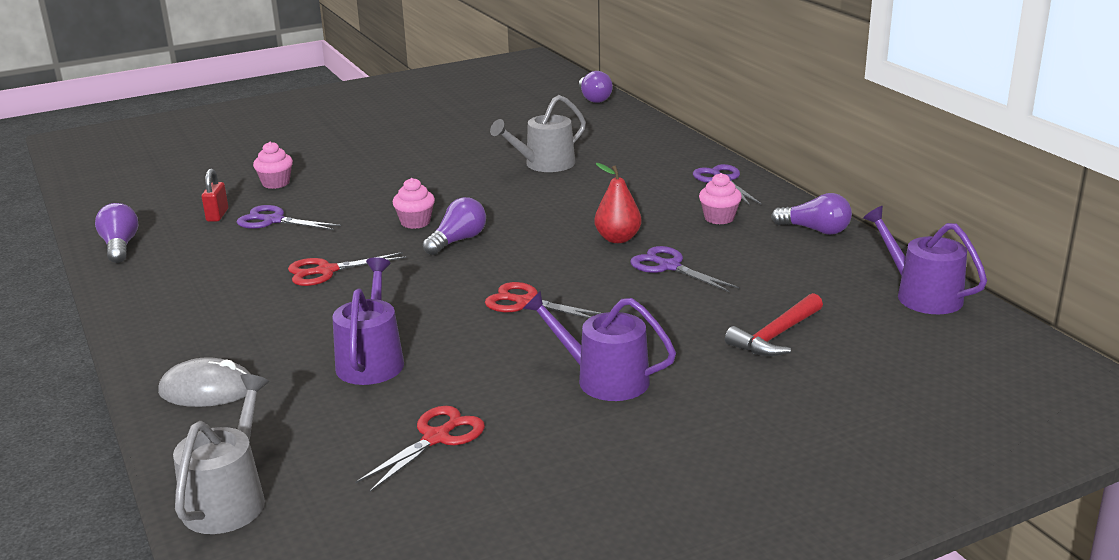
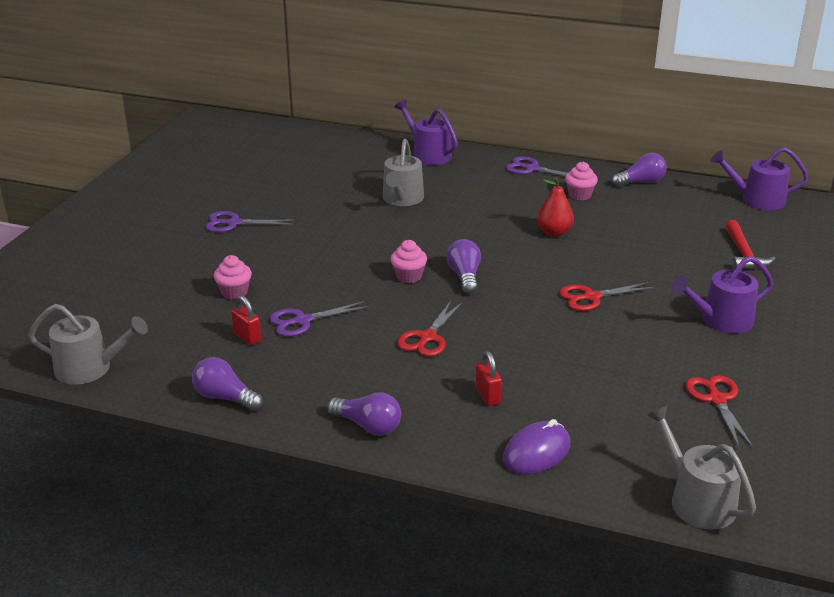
camera: 45 degrees left, 5 degrees up
(97, 193) = (90, 368): none -> grey watering can
(207, 390) = (536, 452): grey mouse -> purple mouse
(270, 332) = (487, 396): none -> red padlock
(371, 360) = (587, 378): purple watering can -> purple watering can (428, 155)
(594, 98) = (328, 136): purple light bulb -> purple light bulb (368, 426)
(669, 266) = (616, 238): purple scissors -> purple scissors (234, 223)

